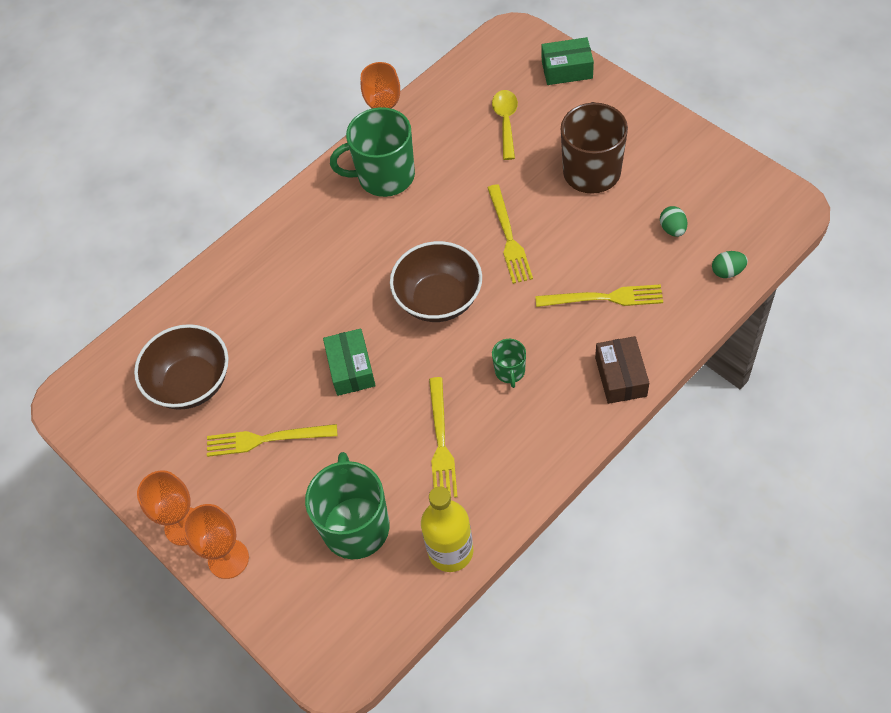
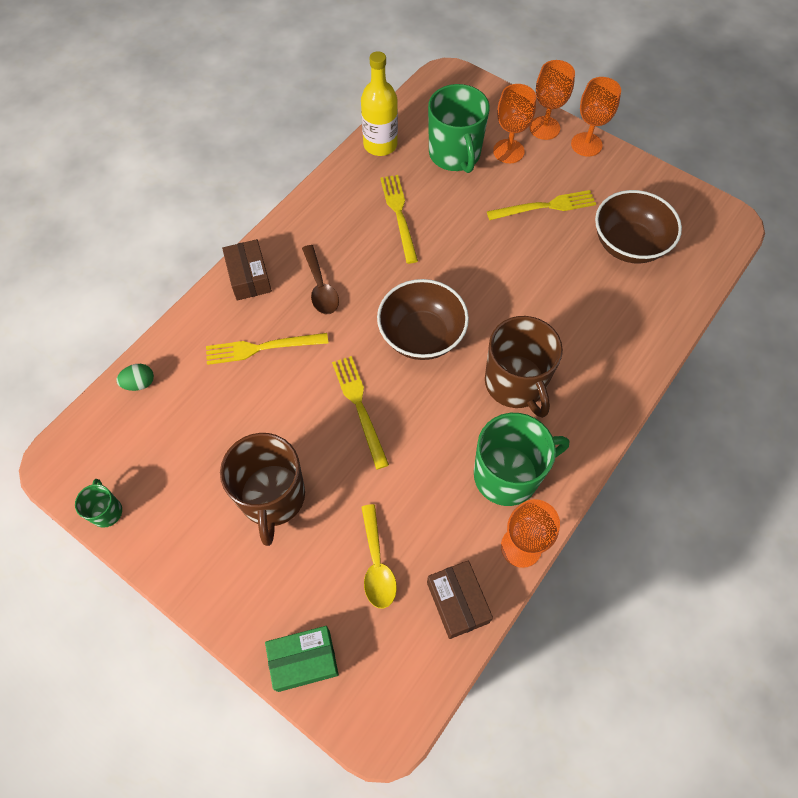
camera: 165 degrees right, 5 degrees up
(286, 525) = (508, 151): none -> orange goblet
(351, 368) = (489, 267): green box -> none
(357, 248) = (515, 384): none -> brown mug
(446, 97) = (457, 602): none -> brown box
(510, 372) = (347, 274): green mug -> green mug (106, 511)
(540, 358) = (320, 287): none -> brown spoon
(672, 229) = (189, 427): green egg -> none

